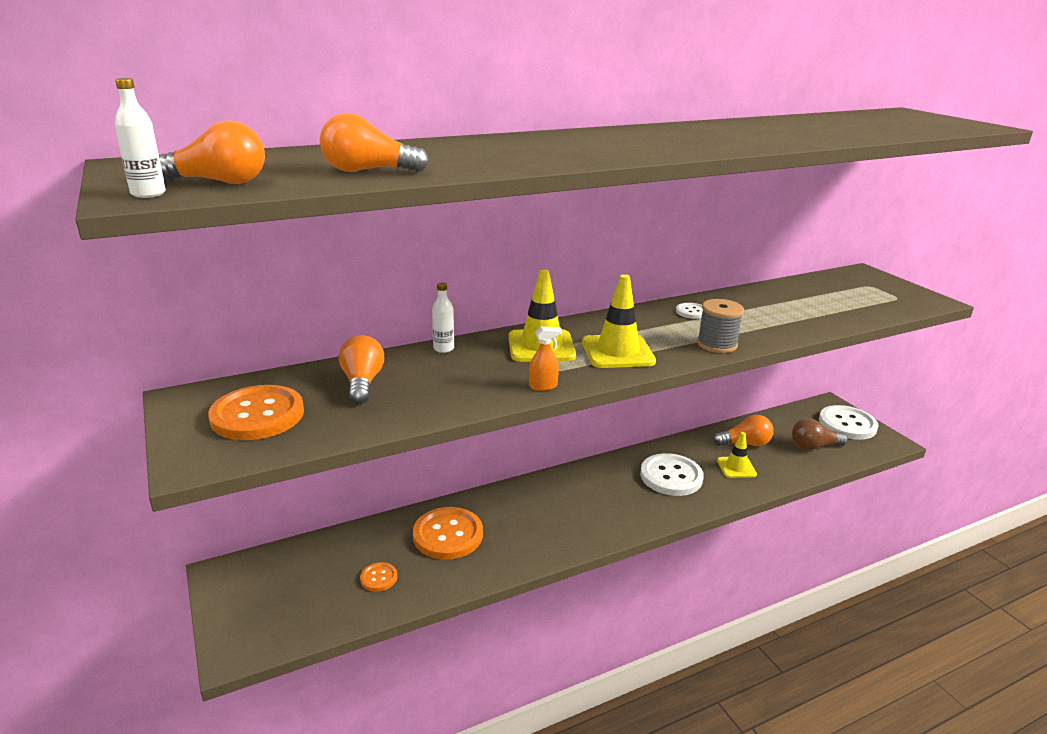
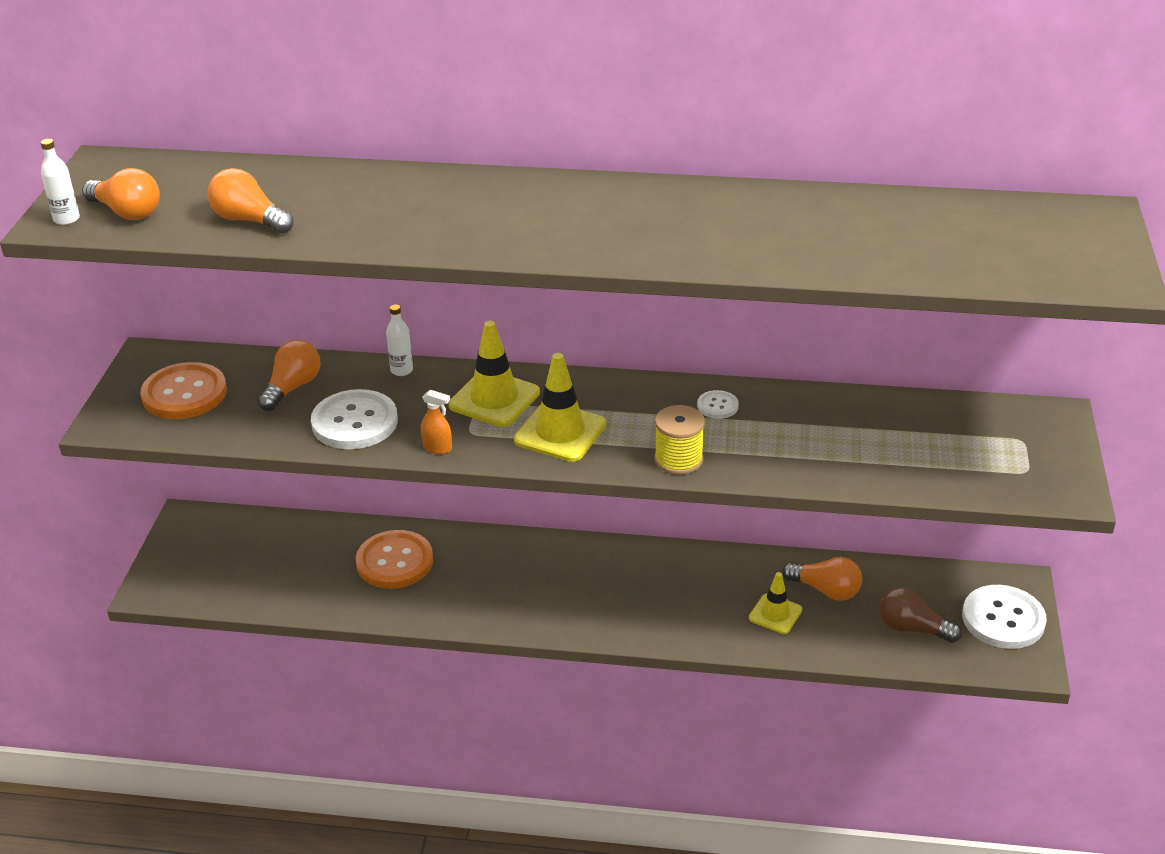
camera: 35 degrees right, 10 degrees up
(378, 578) = (301, 577): orange button -> none
(671, 476) = (685, 593): white button -> white button (355, 422)
(717, 344) = (678, 459): grey spool -> yellow spool

